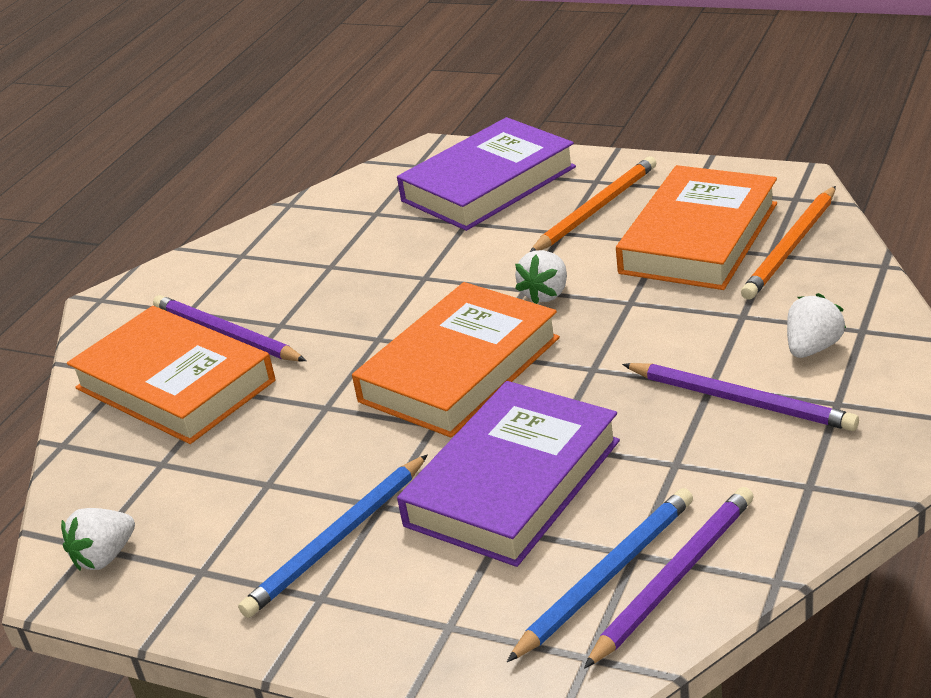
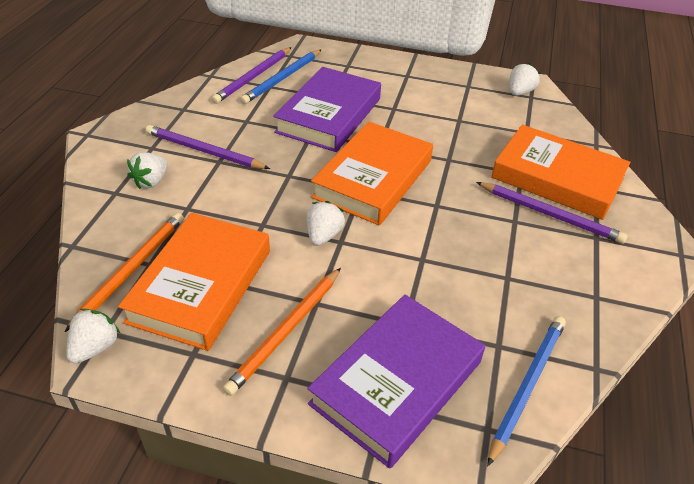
camera: 165 degrees right, 10 degrees up
(337, 540) = (409, 95): blue pencil -> blue pencil (527, 386)
(798, 186) = (95, 347): none -> white strawberry

